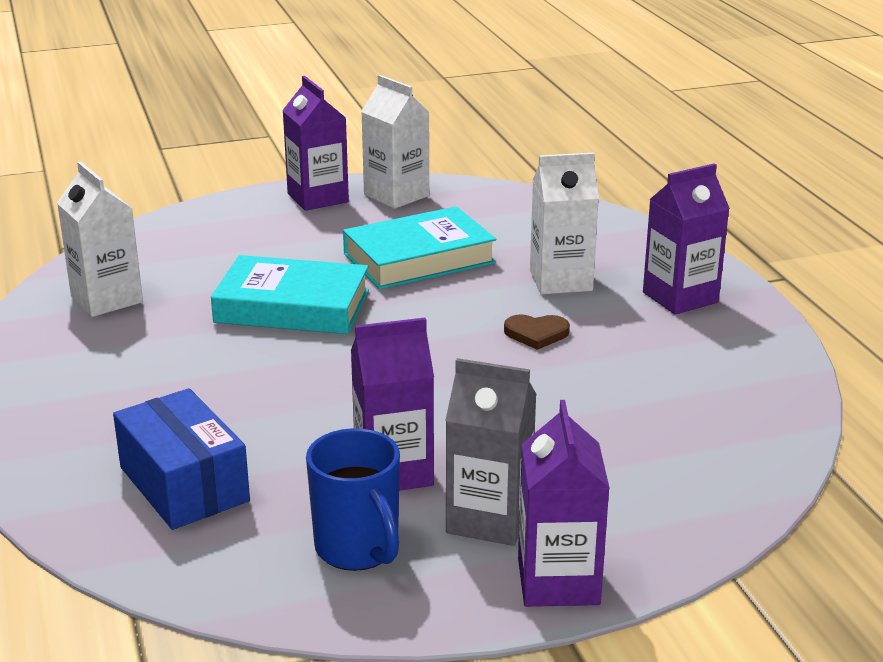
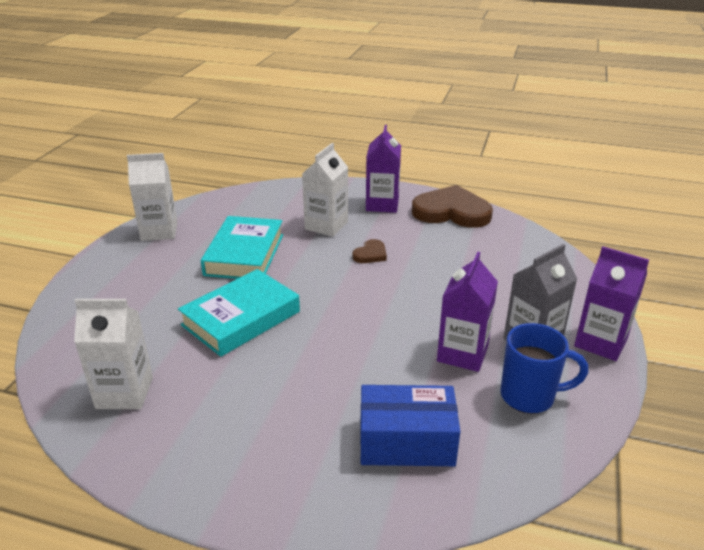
camera: 55 degrees left, 5 degrees up
(318, 198) = (118, 257): purple carton -> none
(749, 355) = (451, 212): none -> brown heart

